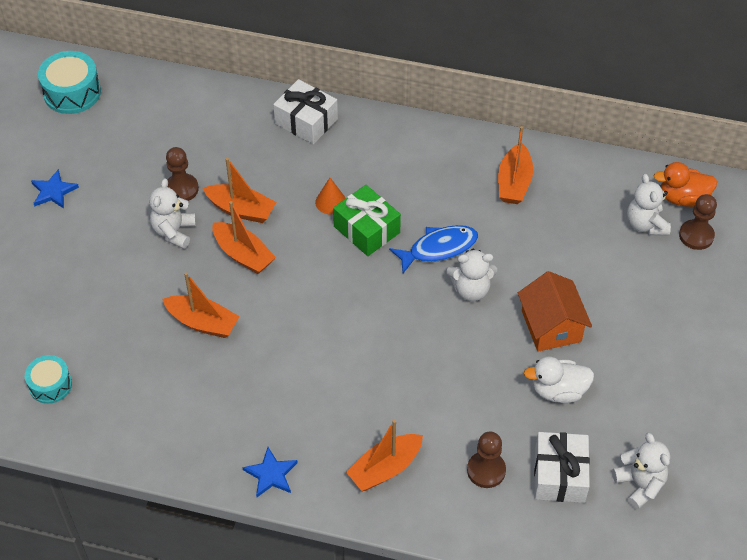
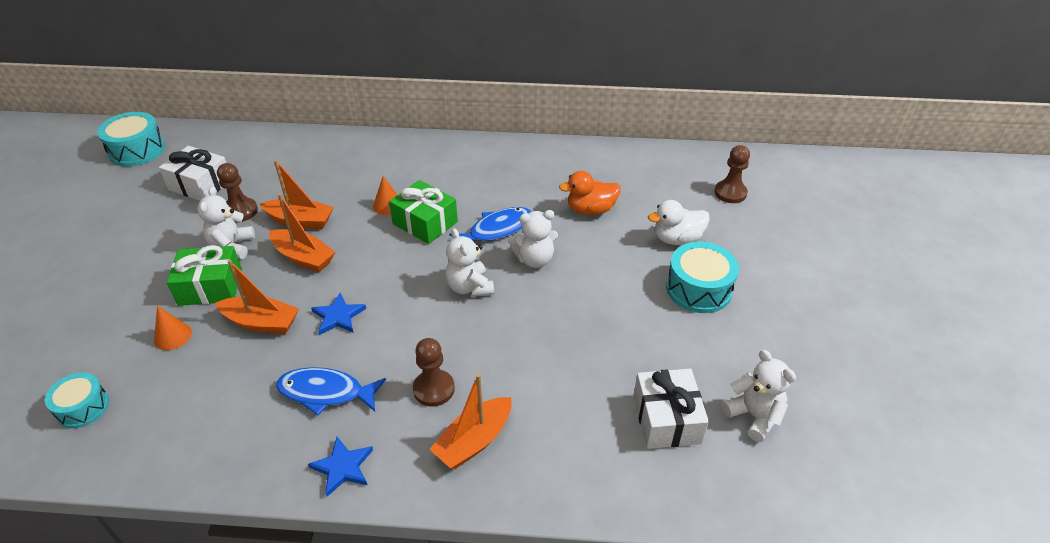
camera: 10 degrees left, 10 degrees down
(53, 191) = (109, 227): blue star -> blue star (338, 316)
(122, 325) = (172, 336): none -> orange cone
(154, 276) = (210, 287): none -> green gift
(259, 403) = (326, 392): none -> blue fish
(306, 121) = (359, 149): white gift -> white gift (200, 184)
(486, 470) = (586, 426): brown pawn -> brown pawn (434, 389)
(514, 182) = (556, 172): orange boat -> none
(551, 326) = (619, 280): orange house -> none
(558, 391) = (642, 337): white duck -> white duck (677, 239)
(627, 347) = (698, 289): none -> turquoise drum
(645, 224) = (682, 190): white teddy bear -> white teddy bear (469, 287)
(682, 198) = (708, 167): orange duck -> orange duck (590, 210)

